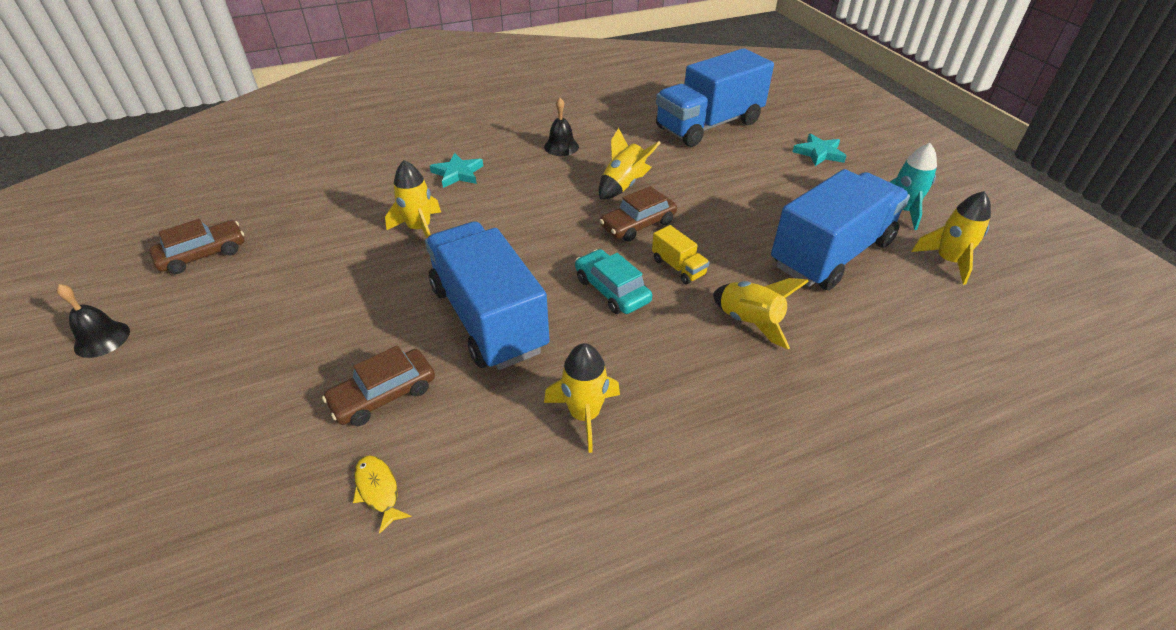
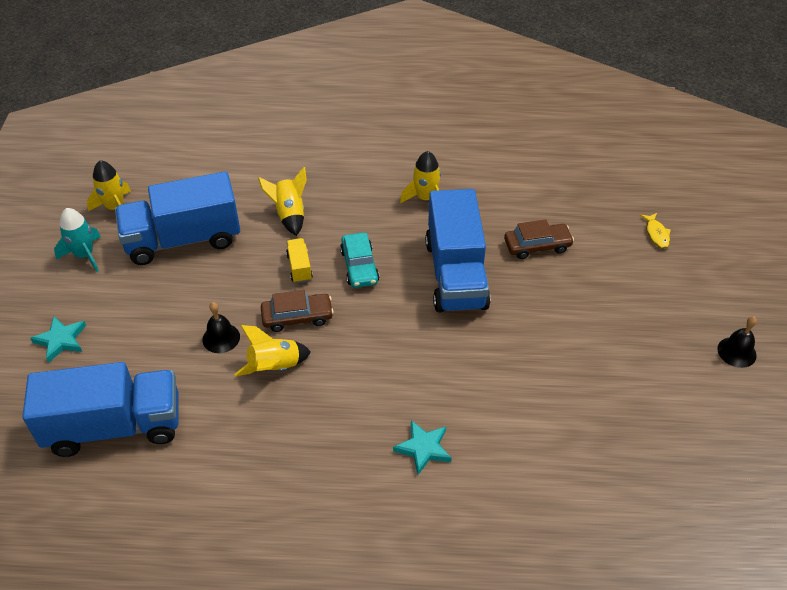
camera: 155 degrees left, 5 degrees up
(203, 254) = (679, 418): brown car -> none
(378, 490) = (547, 199): yellow fish -> yellow fish (656, 234)
(419, 229) = (482, 380): yellow rocket -> none
(561, 147) = (295, 452): black bell -> black bell (221, 338)

